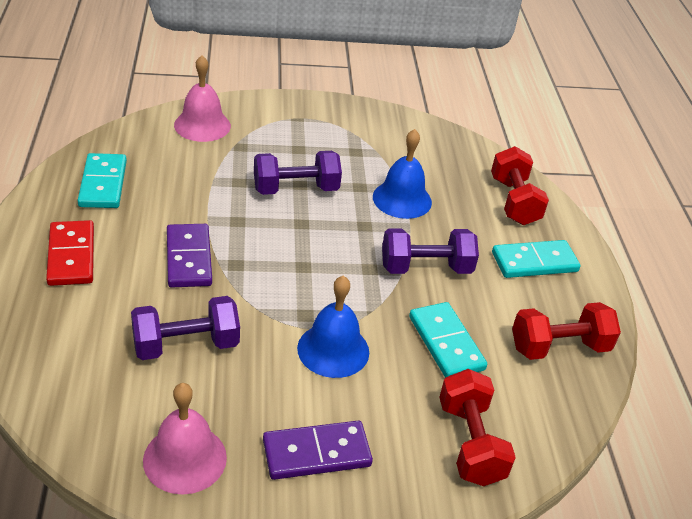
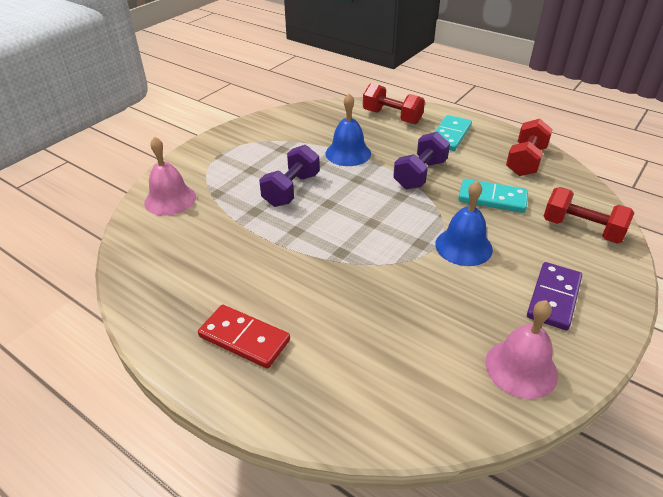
camera: 45 degrees left, 0 degrees up
(103, 184) = (175, 281): turquoise domino -> none
(186, 345) = (404, 315): purple dumbbell -> none
(189, 258) = (312, 272): purple domino -> none

